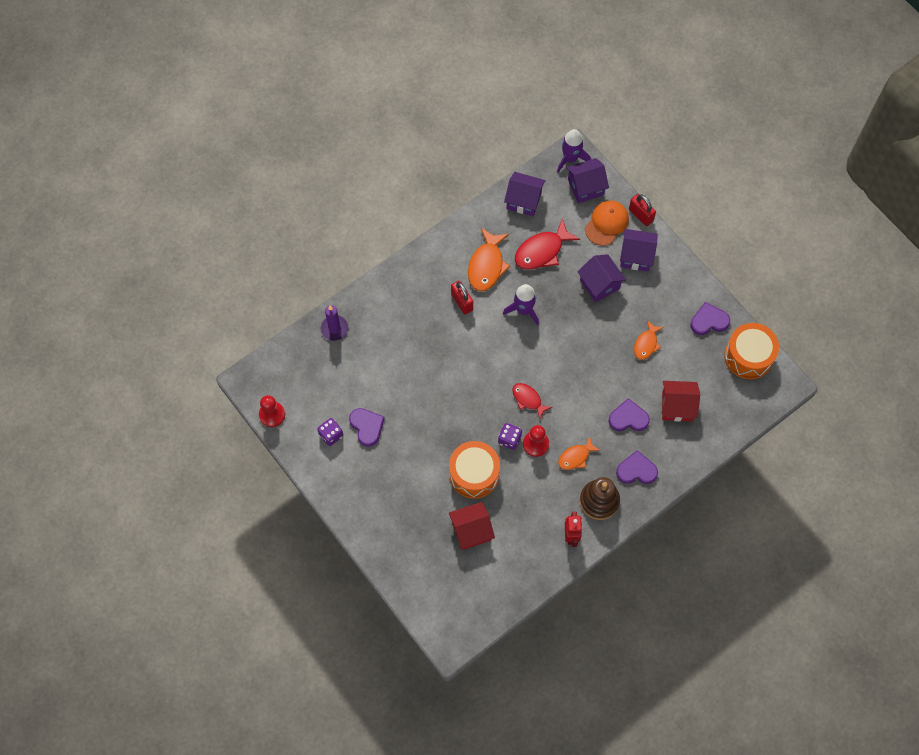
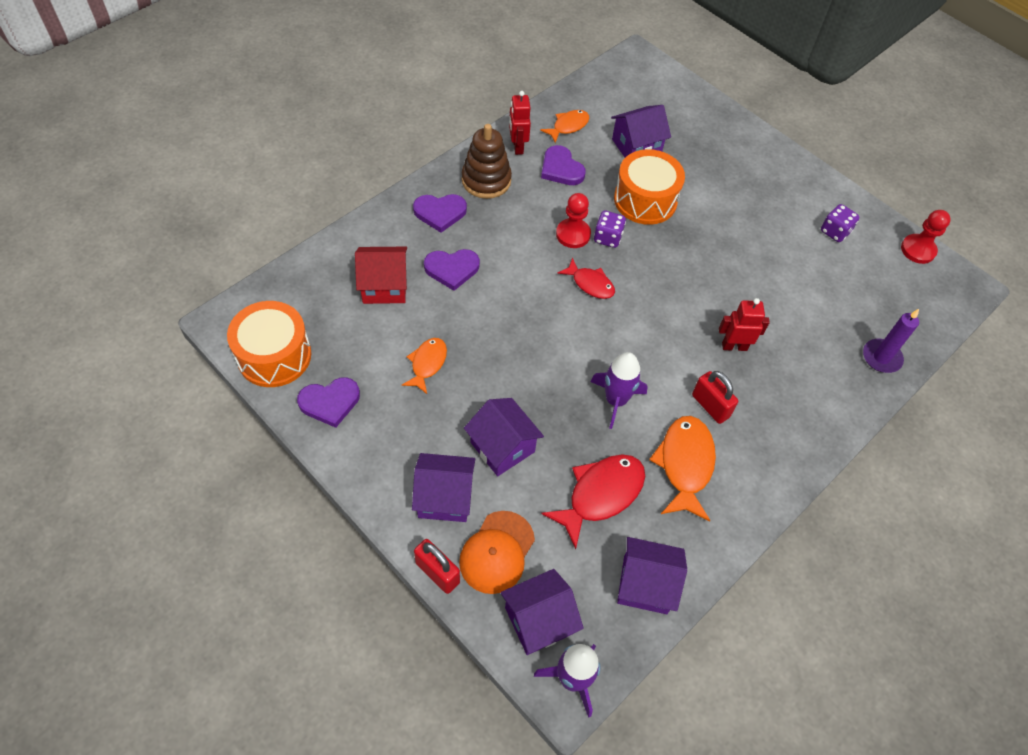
camera: 170 degrees right, 10 degrees down
(367, 426) = (793, 243): purple heart -> purple heart (561, 169)
(435, 343) = (734, 346): none -> red robot
(471, 531) = (636, 147): red house -> purple house
(576, 457) = (519, 223): orange fish -> orange fish (568, 126)

